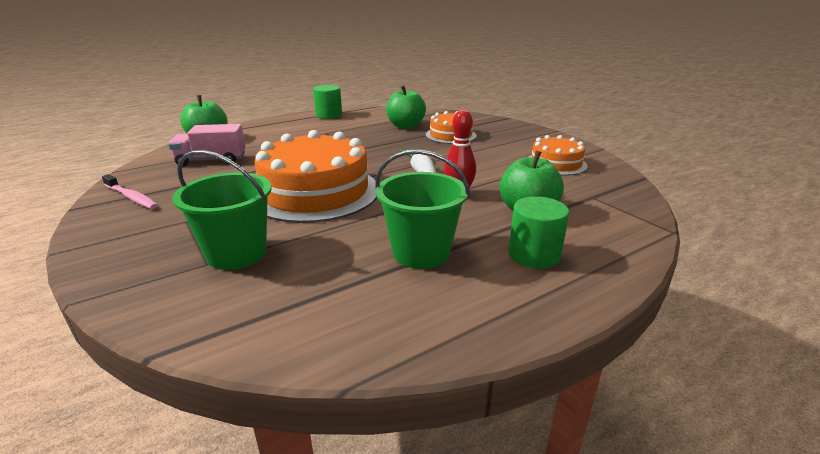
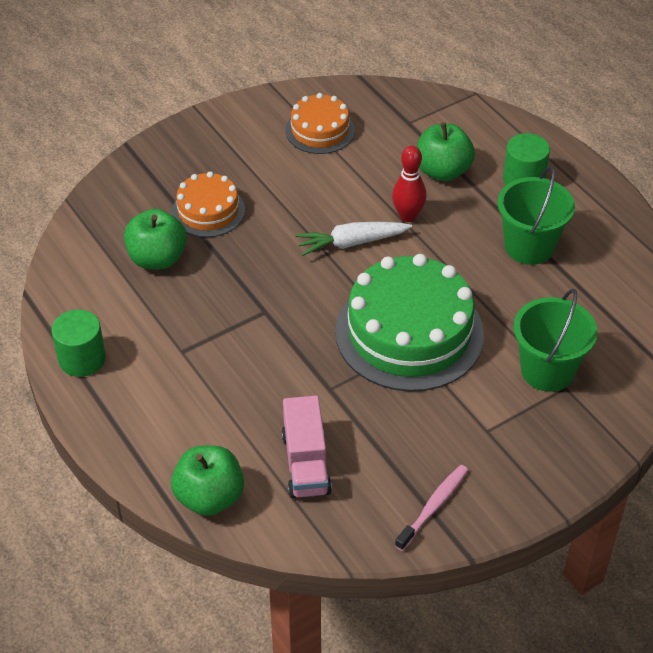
camera: 90 degrees left, 20 degrees up
(315, 192) = (409, 333): orange cake -> green cake

